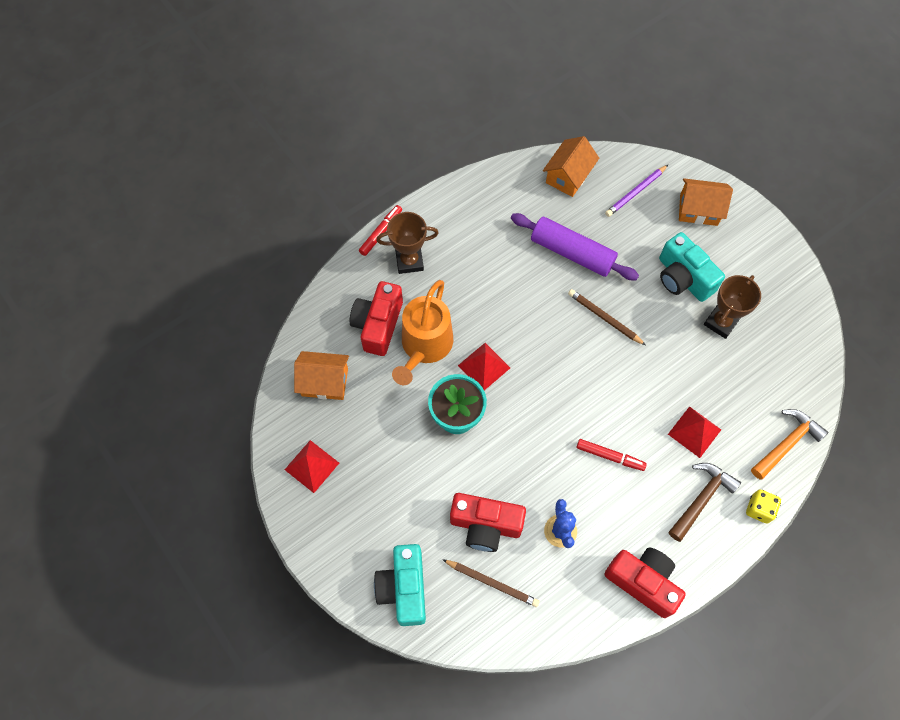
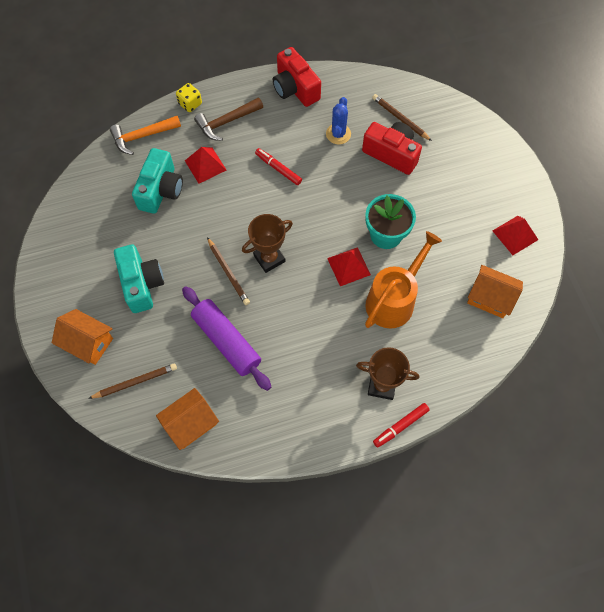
camera: 160 degrees left, 0 degrees up
(378, 325) = (429, 333): red camera -> none
(404, 588) = (464, 134): turquoise camera -> turquoise camera (161, 190)
(635, 192) = (135, 382): purple pencil -> brown pencil
(721, 322) = (134, 237): brown trophy -> brown trophy (269, 258)

